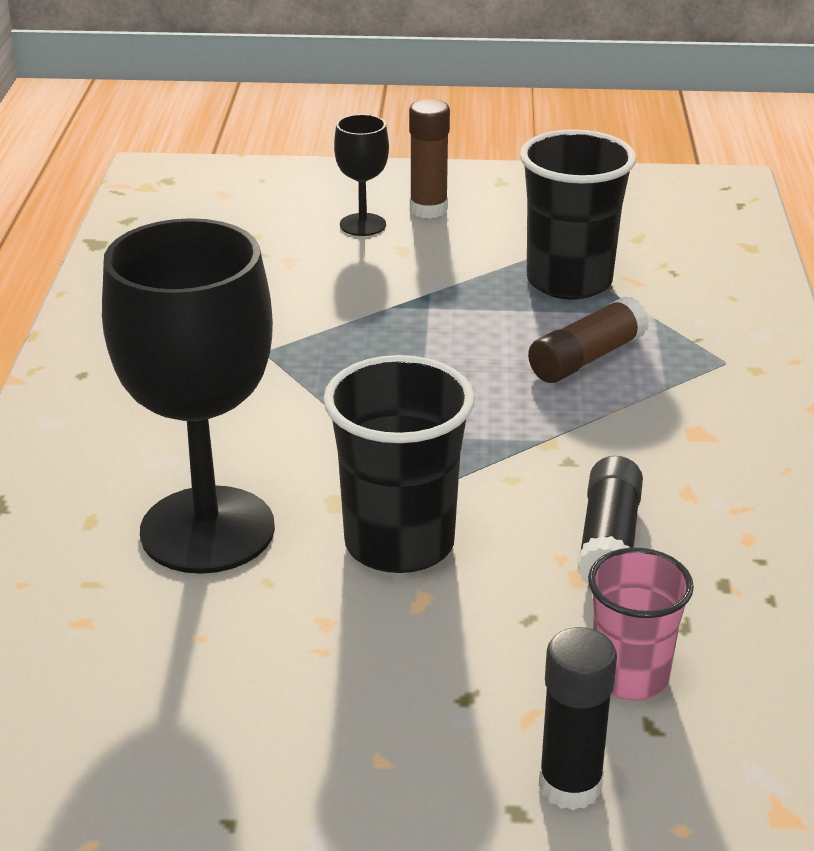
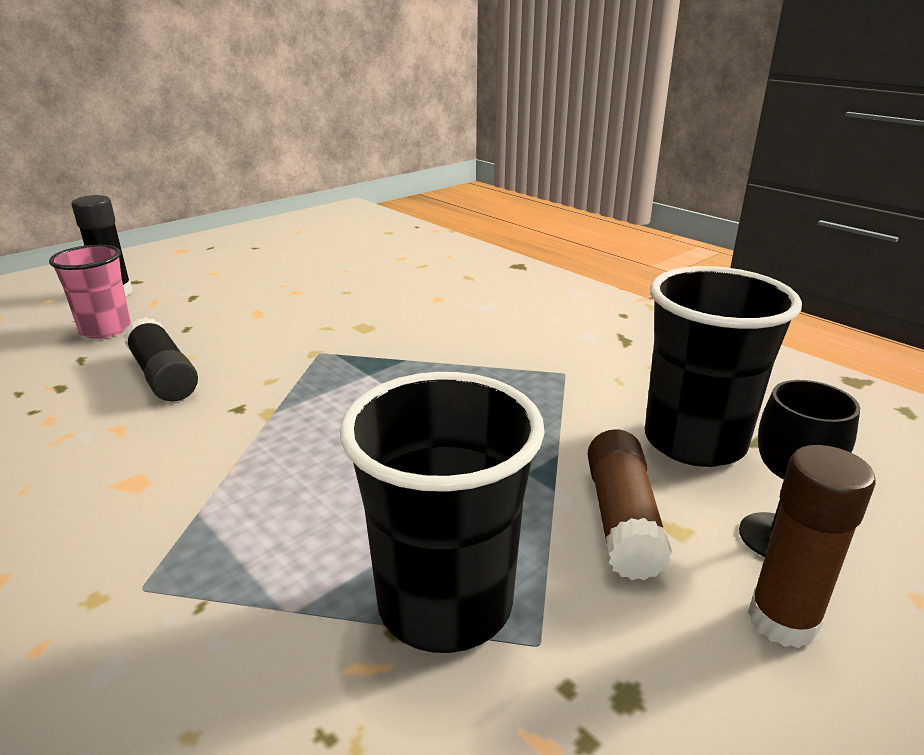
camera: 135 degrees right, 5 degrees down
(207, 530) = (409, 293): black goblet -> none
(399, 543) = (300, 326): black cup -> black cup (694, 442)
(587, 358) = (310, 503): brown glue stick -> brown glue stick (622, 520)

